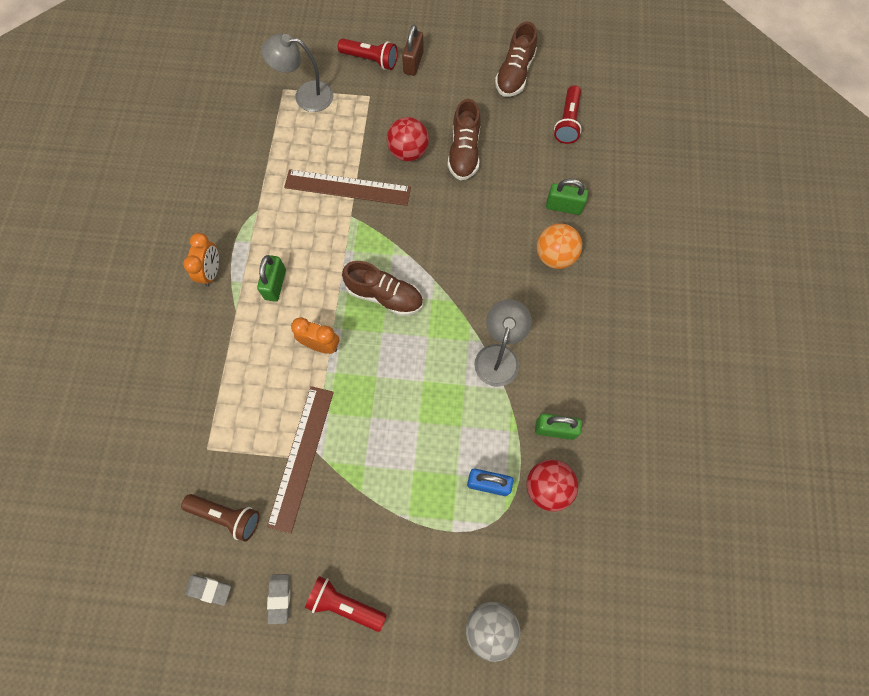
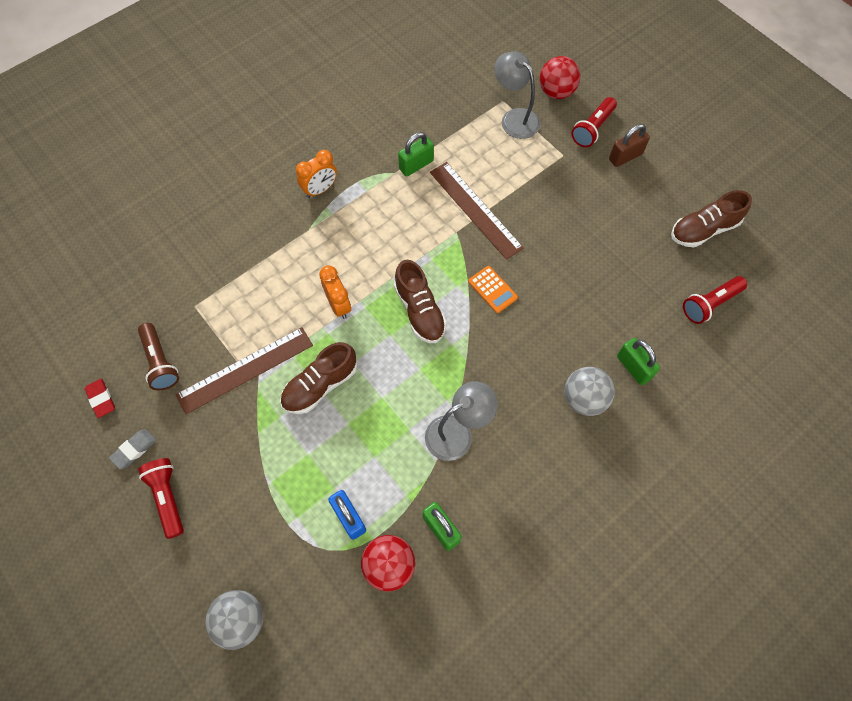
camera: 45 degrees right, 5 degrees down
(209, 589) = (101, 399): grey eraser -> red eraser
(275, 284) = (352, 235): green padlock -> green padlock (416, 165)
(370, 60) = (592, 129): red flashlight -> red flashlight turned 60 degrees clockwise
(408, 152) = (549, 221): red ball -> red ball (556, 92)
(419, 235) = (492, 289): none -> orange calculator
(464, 152) = (594, 257): brown shoe -> brown shoe (320, 385)
(555, 256) = (584, 399): orange ball -> grey ball

